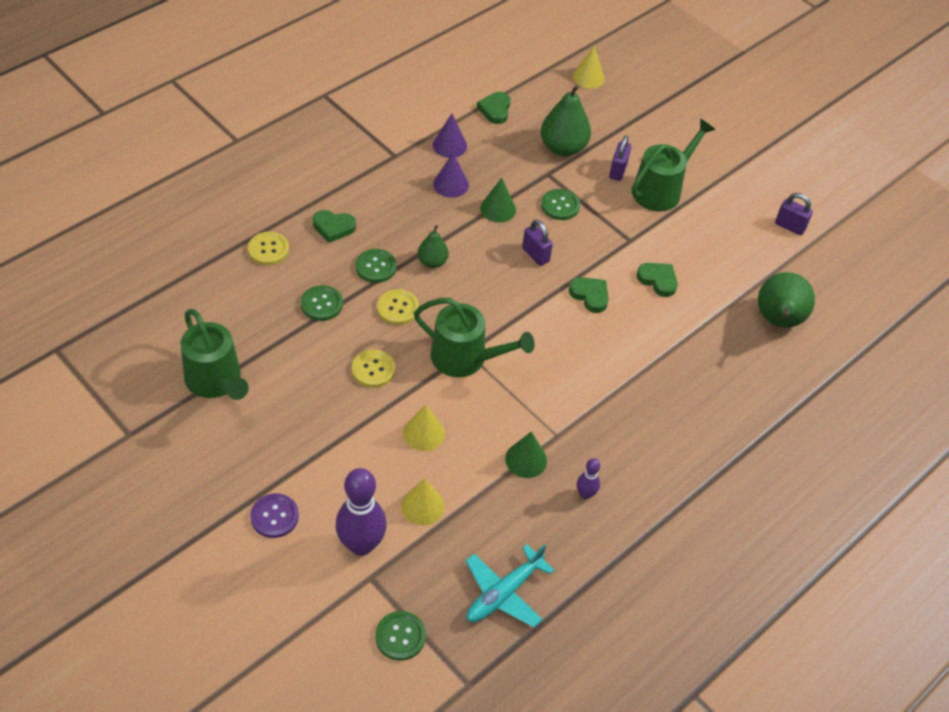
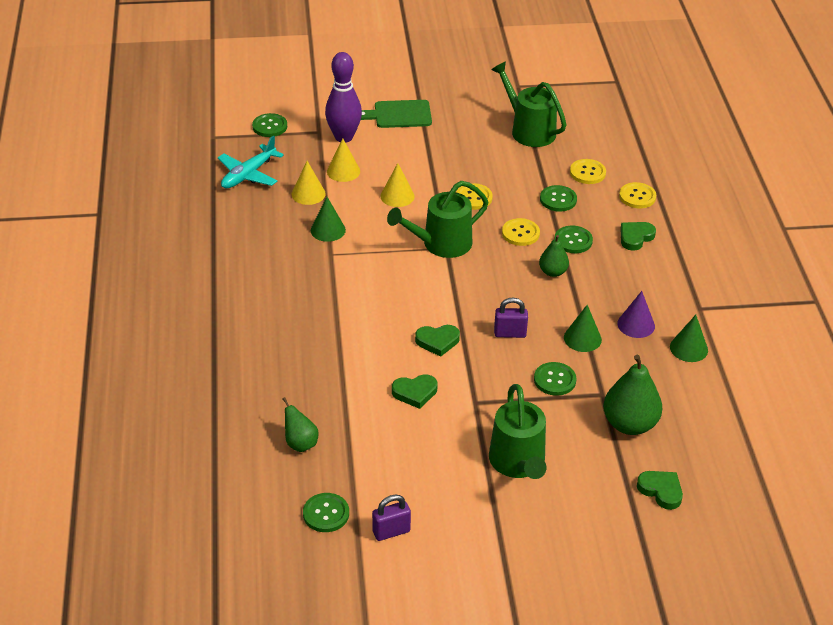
camera: 130 degrees right, 10 degrees down
(216, 381) = (529, 130): green watering can -> green watering can turned 45 degrees clockwise
(258, 301) = (587, 173): none -> yellow button
(274, 516) = (399, 114): purple button -> green cutting board
(449, 145) = (688, 348): purple cone -> green cone
(495, 110) = (719, 404): green heart -> green heart (661, 491)
(504, 593) = (248, 174): turquoise plane -> turquoise plane turned 135 degrees counterclockwise
(585, 494) = (272, 242): purple bowling pin -> none
(588, 77) = (726, 506): yellow cone -> yellow cone (308, 194)
(618, 171) = (568, 446): purple padlock -> none
(778, 321) = (300, 443): green pear -> green pear, size x0.57
(816, 269) = (326, 514): none -> green button

